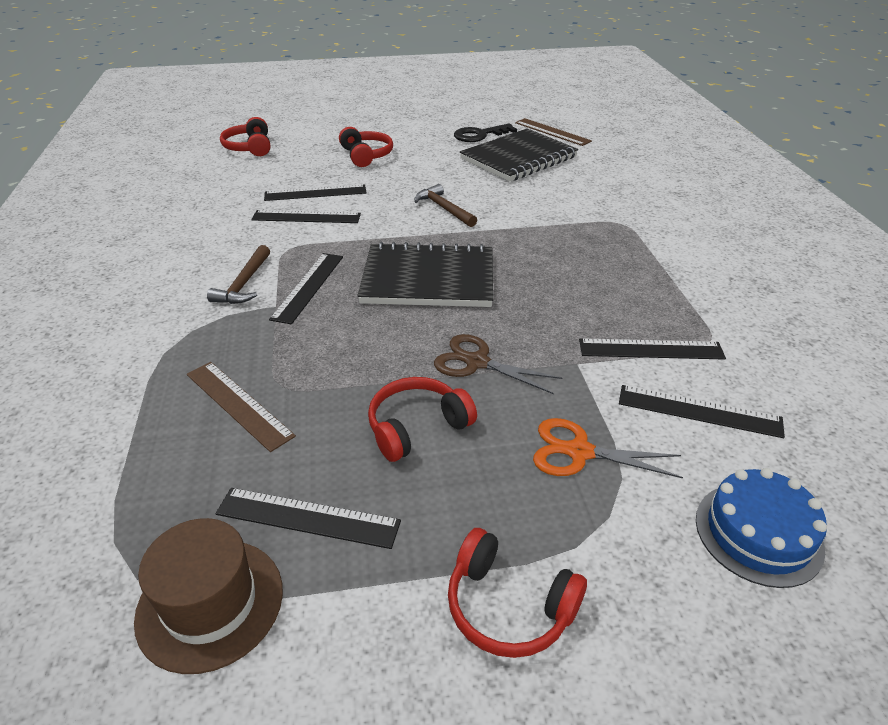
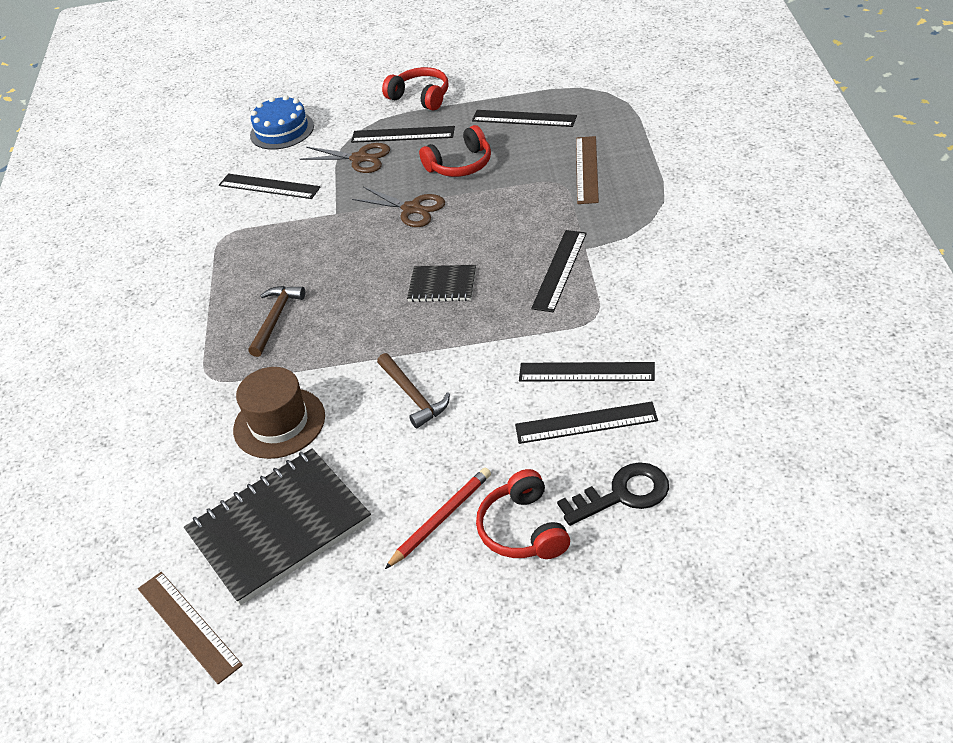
camera: 170 degrees left, 5 degrees up
(210, 603) = (565, 87): brown hat -> brown hat (279, 423)
(238, 404) = (586, 169): brown ruler -> brown ruler turned 45 degrees clockwise
(244, 284) = (624, 270): brown hammer -> brown hammer (276, 319)
(249, 147) = (733, 552): red headphones -> none
(416, 159) = (441, 519): none -> red pencil
(428, 279) = (442, 285): black notebook -> black notebook, size x0.51
(480, 135) = (321, 610): black key -> black key (622, 494)
(579, 452) = (359, 158): orange scissors -> brown scissors
(650, 349) = (273, 227): black ruler -> black ruler (403, 135)

